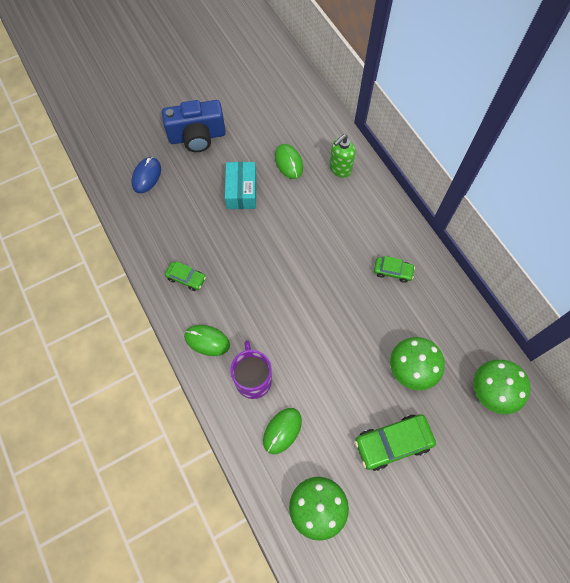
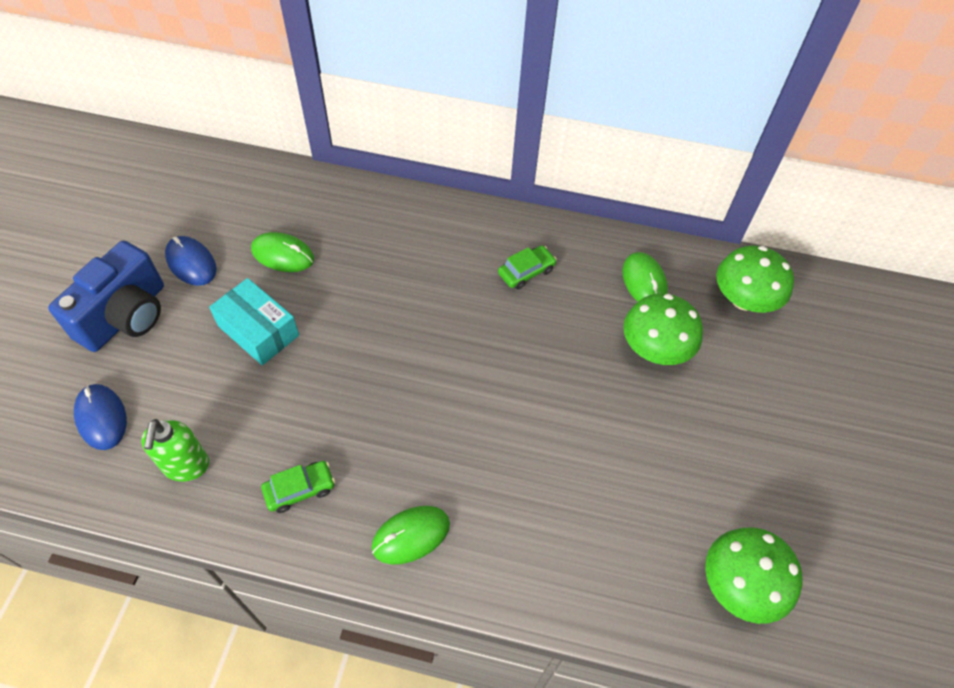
camera: 50 degrees left, 10 degrees down
(246, 133) = (191, 263): none -> blue mouse
(253, 379) = (515, 523): purple mug -> none
(282, 430) = (611, 544): green mouse -> green mouse (644, 282)
(340, 169) = (351, 216): green soap dispenser -> green soap dispenser (186, 466)
(392, 443) = (725, 438): green car -> none

